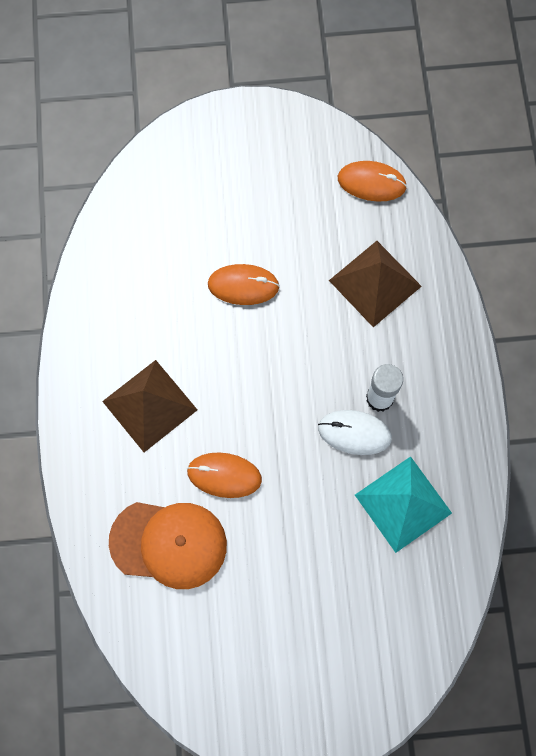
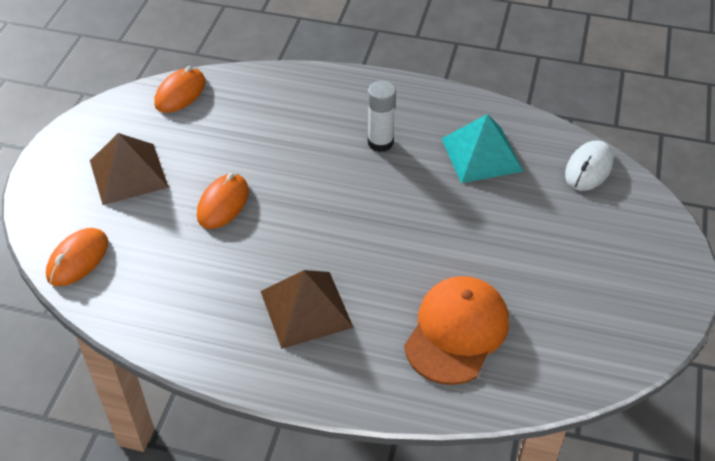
camera: 70 degrees left, 25 degrees down
(224, 475) = (405, 269): orange mouse -> orange mouse (78, 259)
(354, 433) = (404, 167): white mouse -> white mouse (588, 168)
(375, 283) = (274, 117): brown pyramid -> brown pyramid (128, 173)

